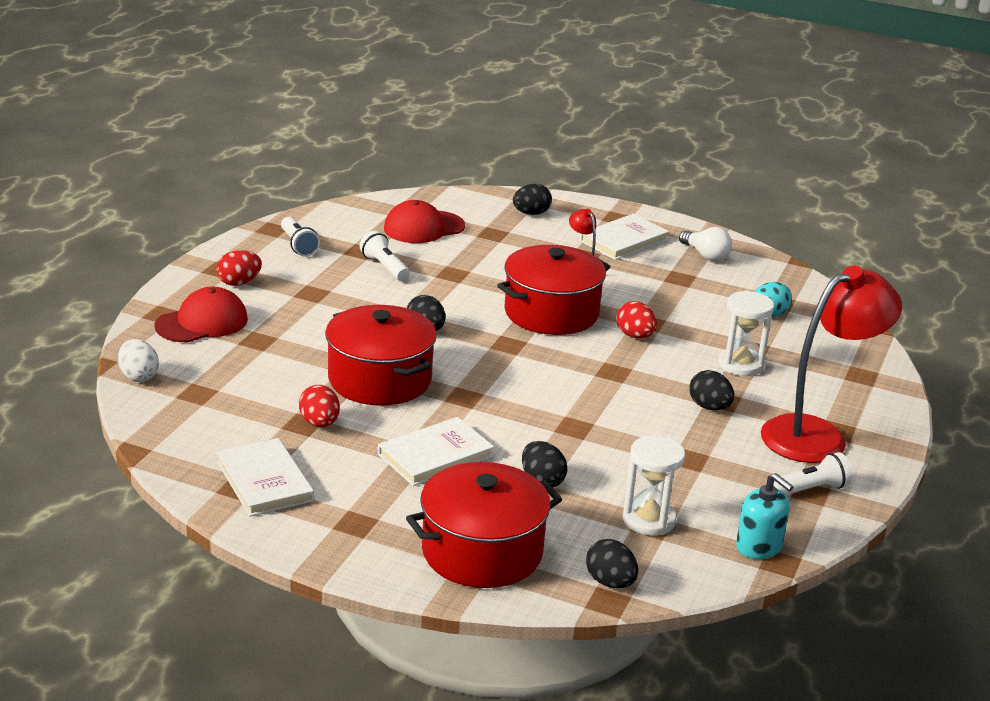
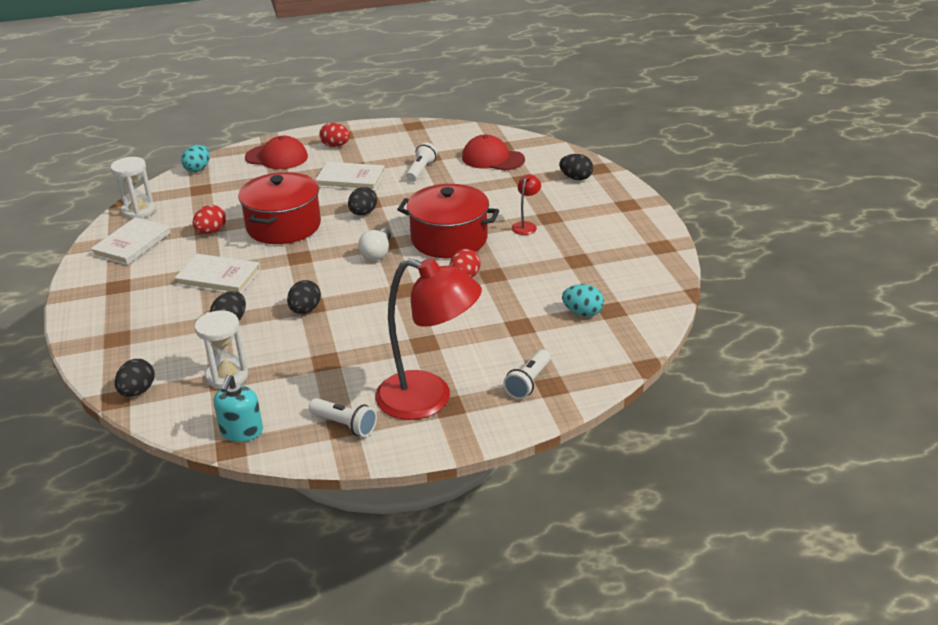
camera: 55 degrees right, 5 degrees up
(139, 376) = (198, 169): white egg -> turquoise egg
(298, 245) = (405, 139): white flashlight -> white flashlight (528, 382)
(482, 552) = (128, 335): red pot -> none
(623, 240) = (597, 220): white book -> white book (350, 179)
(705, 255) = (632, 255): white light bulb -> white light bulb (377, 253)
(709, 407) = (406, 342): black egg -> black egg (305, 310)
(741, 365) = (486, 331): white hourglass -> white hourglass (139, 211)

